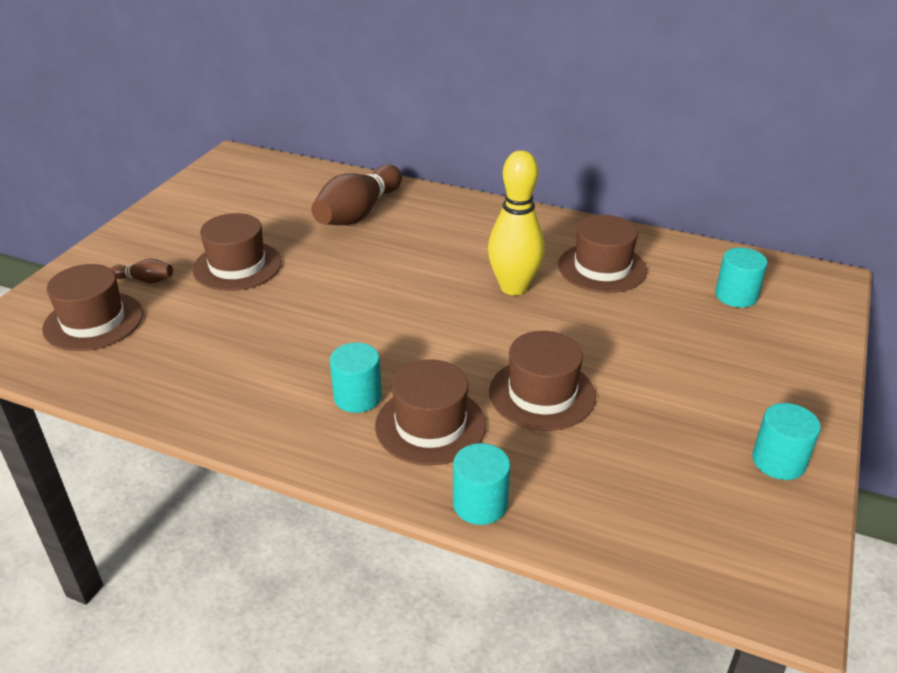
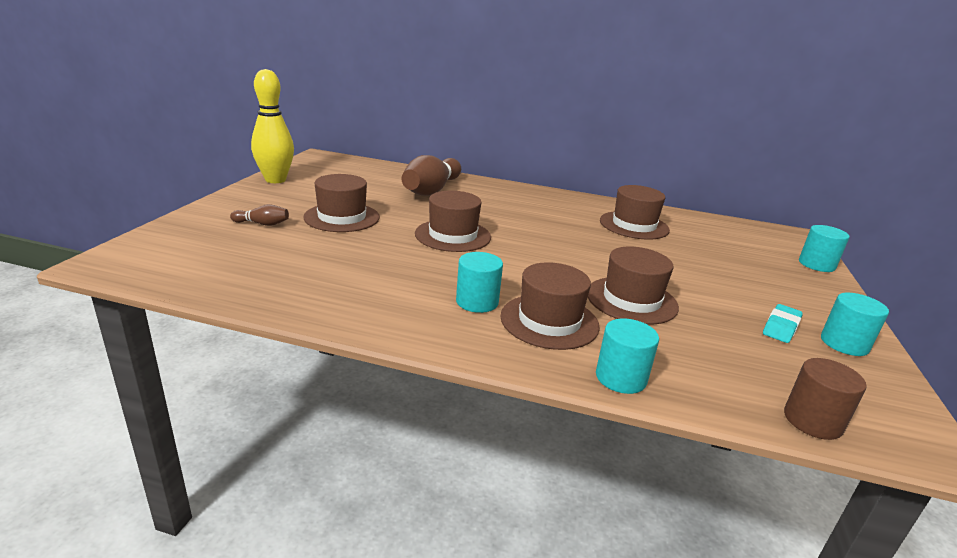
camera: 10 degrees left, 10 degrees down
(93, 321) = (219, 249): brown hat -> brown hat (453, 235)
(514, 287) = (573, 235): yellow bowling pin -> yellow bowling pin (275, 180)
(672, 565) = (812, 421): none -> brown cylinder
(710, 436) = (781, 327): none -> turquoise eraser
(736, 296) = (741, 243): turquoise cylinder -> turquoise cylinder (816, 264)

